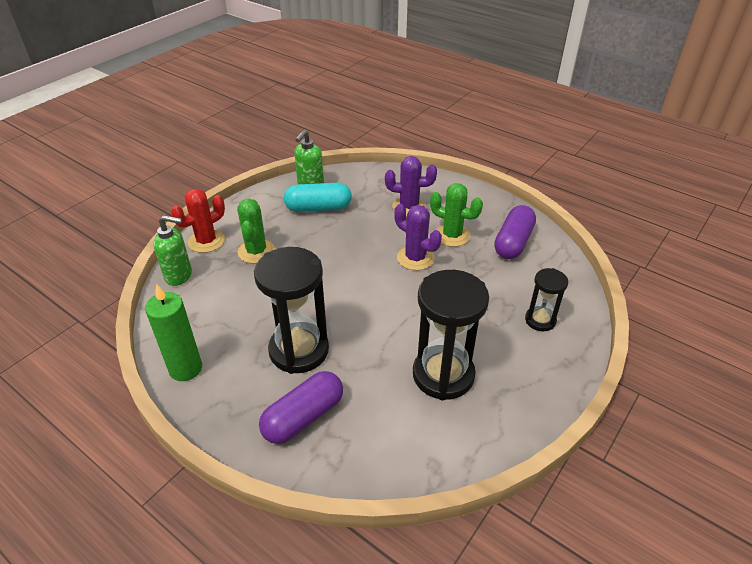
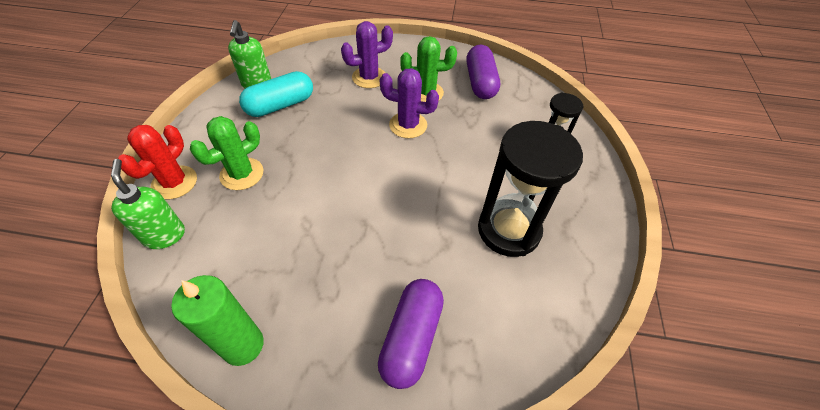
camera: 30 degrees left, 10 degrees up
(179, 275) = (165, 235): green soap dispenser -> green soap dispenser turned 90 degrees counterclockwise
(256, 251) = (242, 174): green cactus -> green cactus turned 75 degrees clockwise
(299, 350) = (358, 265): black hourglass -> none

